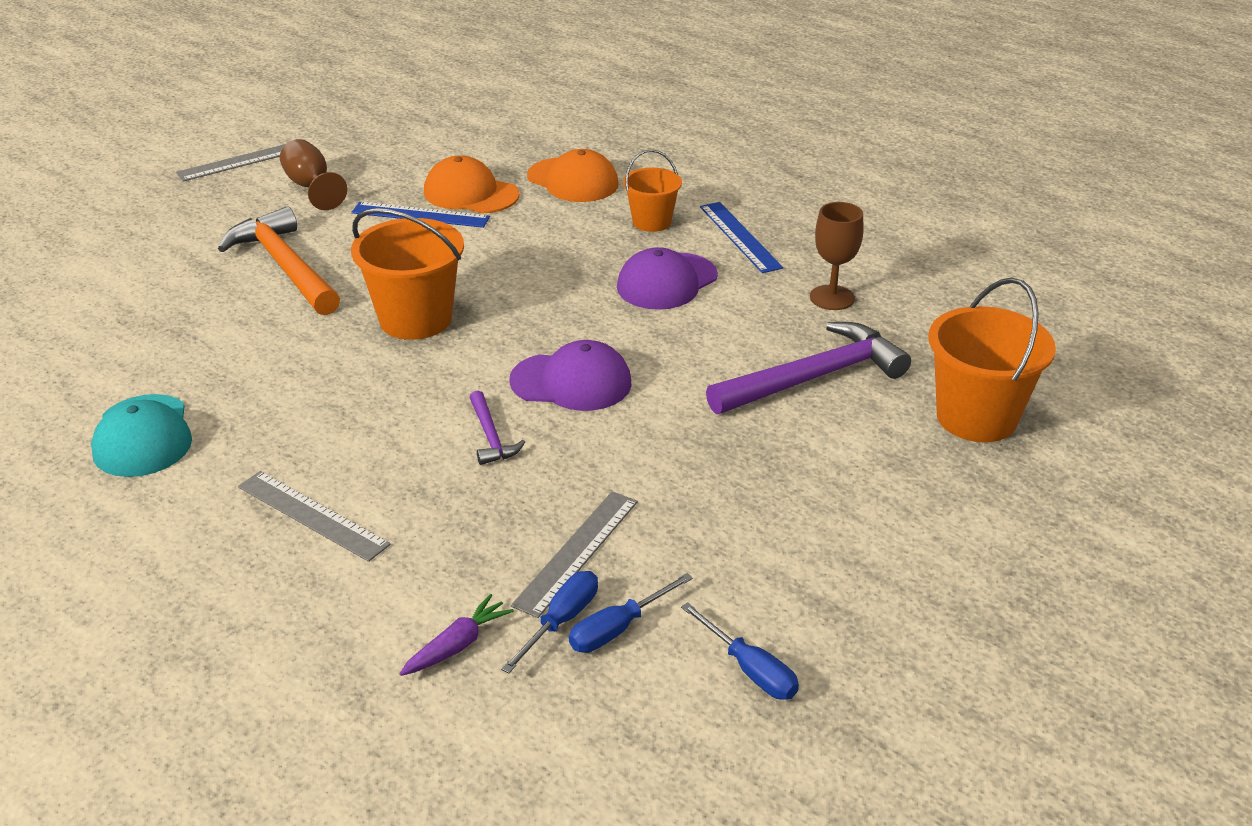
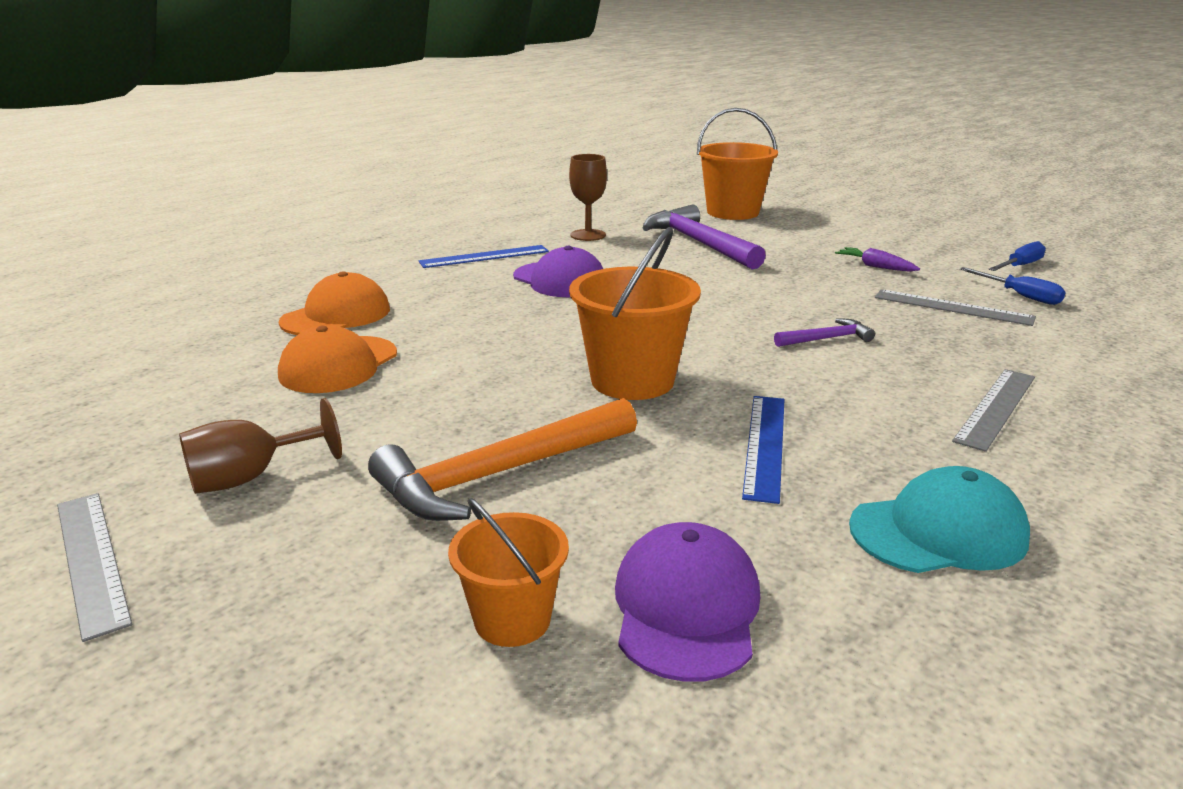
camera: 90 degrees left, 10 degrees down
(420, 215) = (382, 391): blue ruler -> blue ruler (764, 445)
(457, 645) = (1092, 341): purple carrot -> purple carrot (875, 266)
(561, 621) = (1031, 311): blue screwdriver -> none
(571, 382) = (730, 311): purple cap -> purple cap (686, 608)
(651, 222) = (445, 284): orange bucket -> orange bucket (512, 620)

